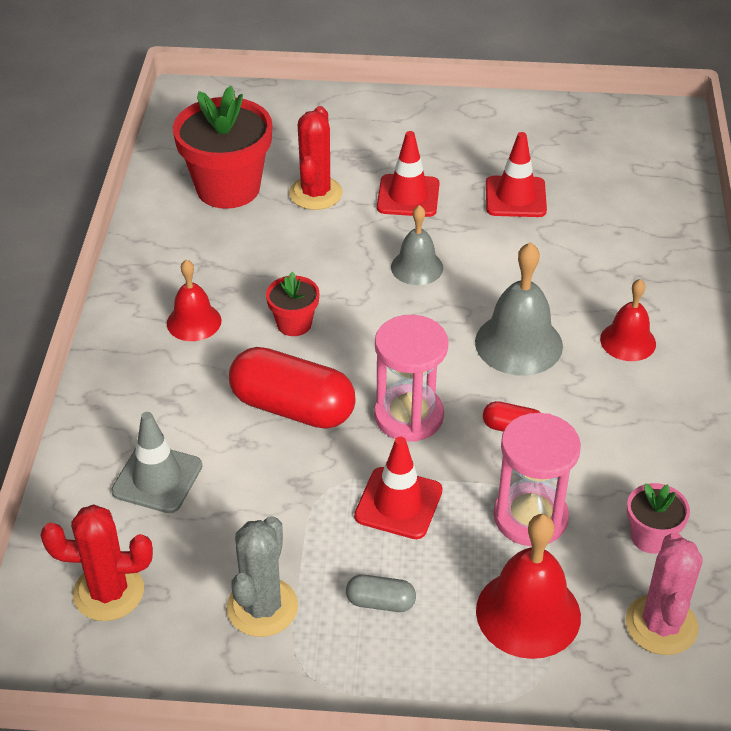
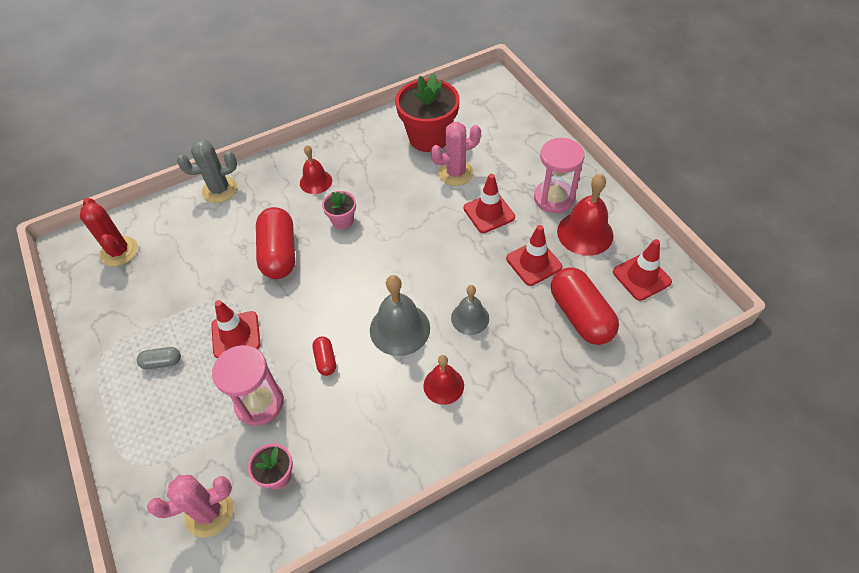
camera: 60 degrees right, 10 degrees up
(157, 478) = (199, 229): grey traffic cone -> none
(262, 607) = (136, 314): grey cactus -> grey cactus (220, 190)
(294, 324) = (342, 220): red flower pot -> pink flower pot
(315, 193) = (455, 173): red cactus -> pink cactus
(380, 602) = (162, 362): grey capsule -> grey capsule turned 75 degrees counterclockwise
(408, 416) = (304, 306): pink hourglass -> pink hourglass (554, 198)
(417, 267) = (429, 248): grey bell -> grey bell (470, 318)
(528, 613) = (186, 436): red bell -> red bell (585, 233)
(602, 134) = (641, 277): none -> red traffic cone
(616, 198) = (580, 315): none -> red capsule

